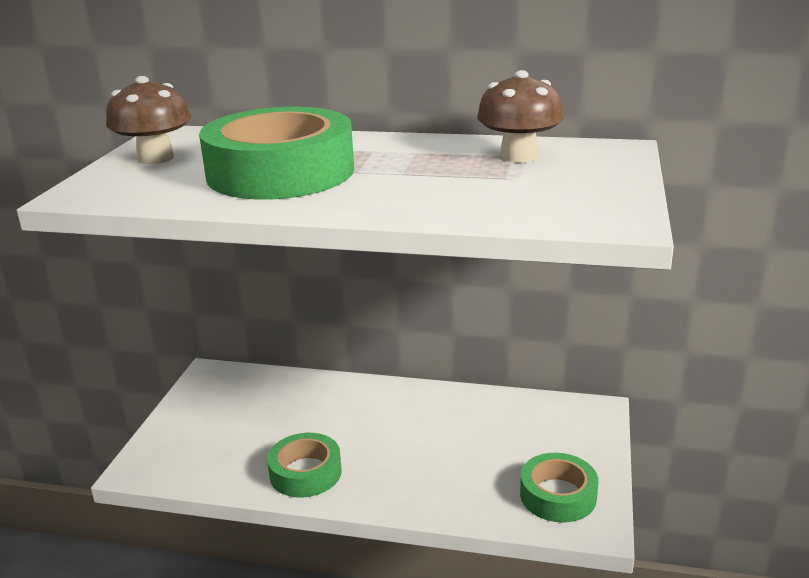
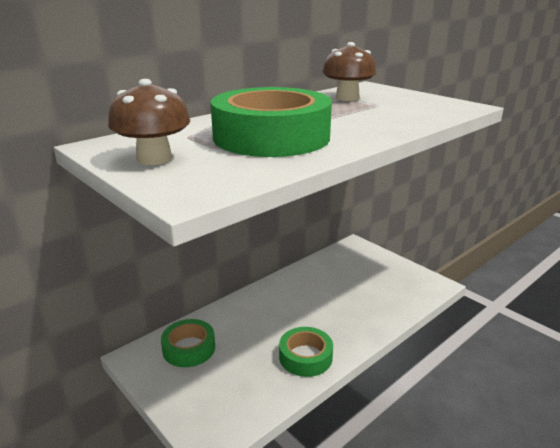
camera: 55 degrees left, 0 degrees up
(558, 495) = (408, 284): green tape -> green tape (189, 348)

